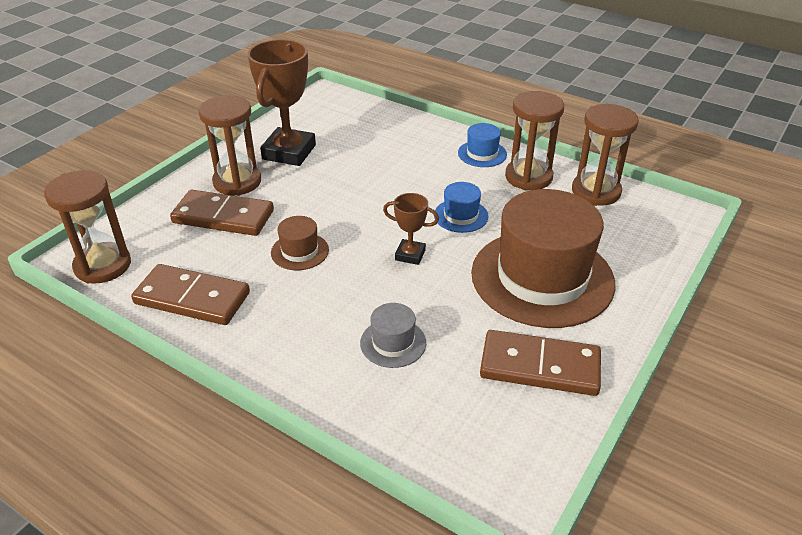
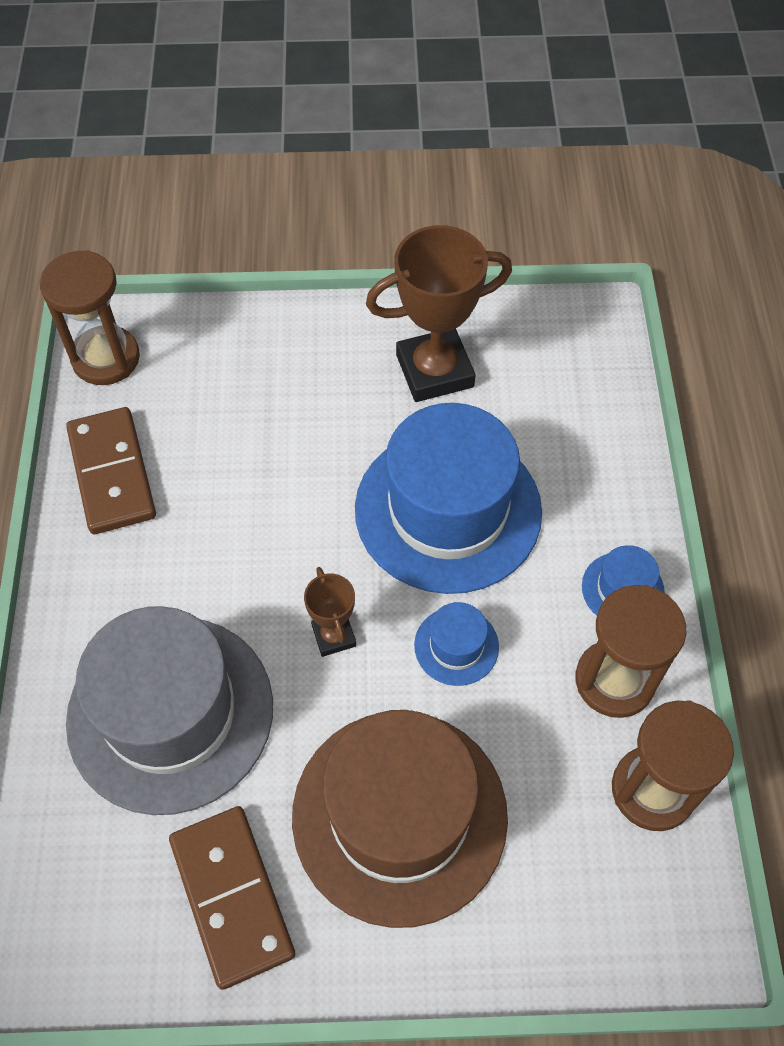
camera: 55 degrees right, 20 degrees up
(223, 216) = (260, 399): brown domino -> none
(237, 182) = (332, 364): brown hourglass -> none
(300, 251) = (256, 517): brown hat -> none
(378, 184) = (448, 510): none -> blue hat
(393, 343) = (170, 713): grey hat -> grey hat, size x2.36

